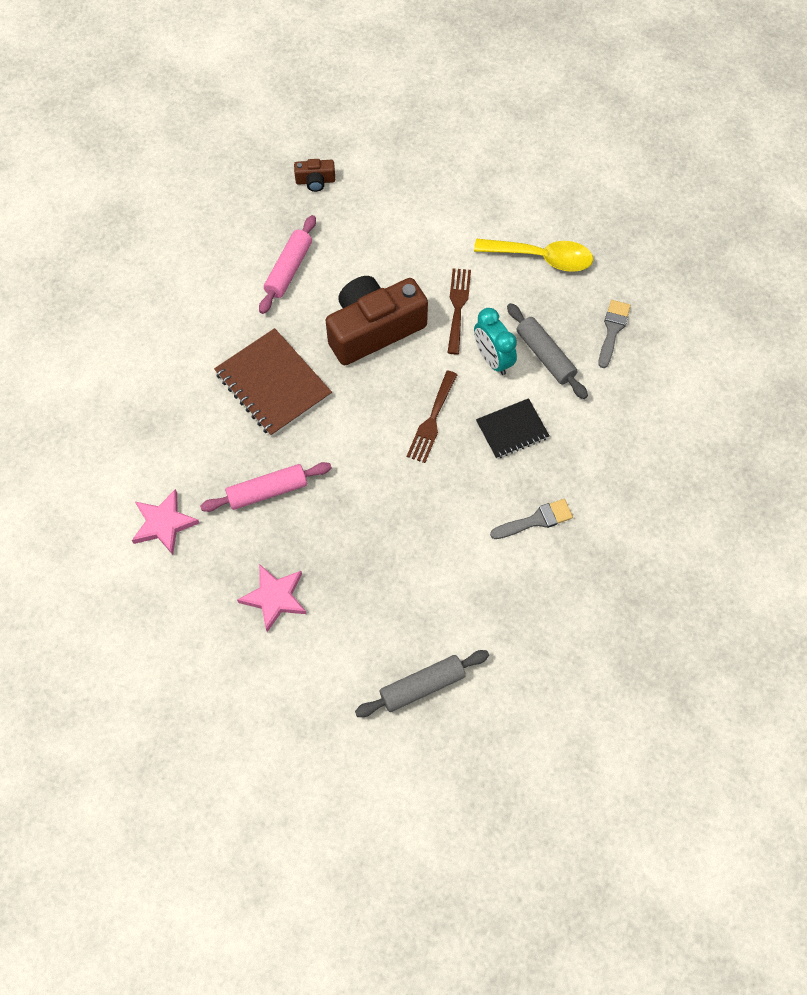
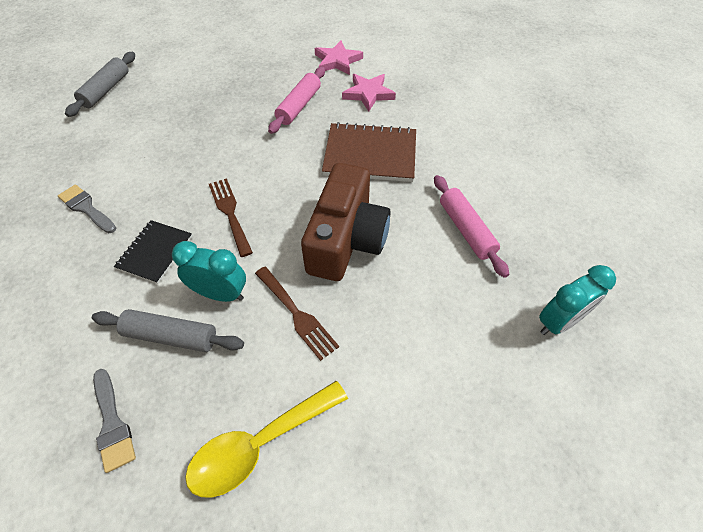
camera: 135 degrees right, 10 degrees down
(275, 598) = (236, 72): pink star -> pink star (368, 94)
(315, 181) = (559, 322): brown camera -> turquoise clock
(536, 520) = (86, 208): grey brush -> grey brush turned 105 degrees clockwise

